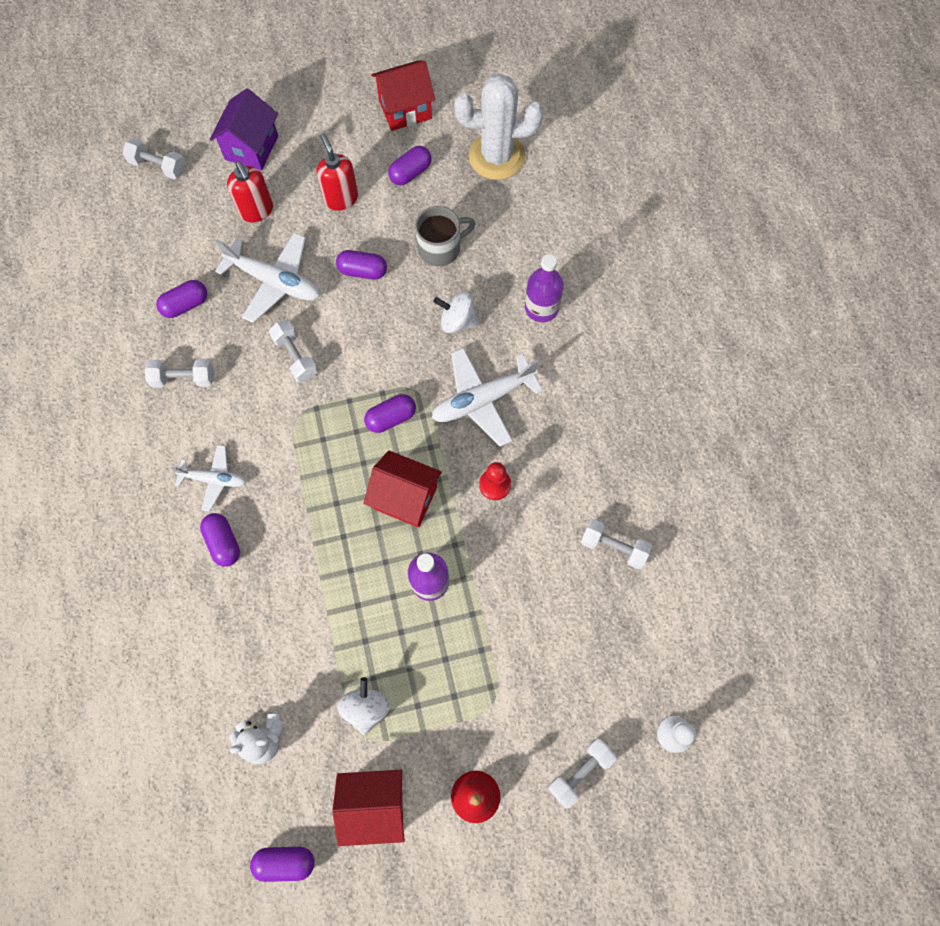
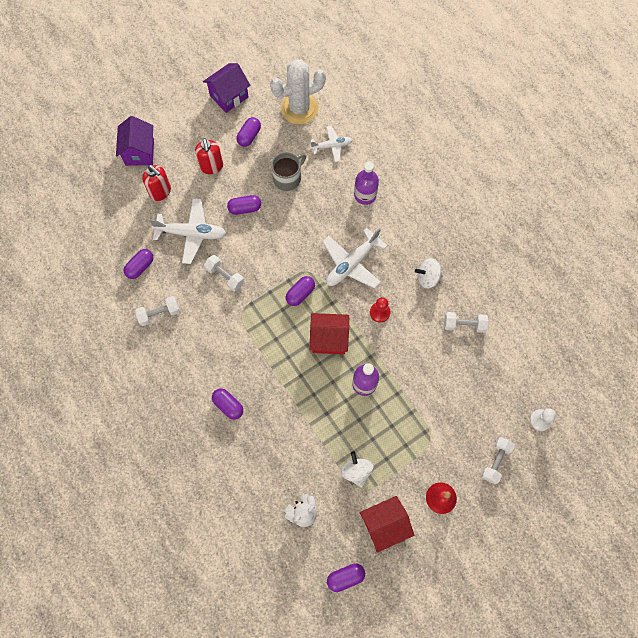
camera: 20 degrees left, 0 degrees up
(158, 166) = (83, 183): white dumbbell -> none
(214, 479) = (206, 369): white plane -> white plane (332, 146)
(341, 198) = (211, 166): red soap dispenser -> red soap dispenser turned 150 degrees counterclockwise
(405, 109) = (229, 96): red house -> purple house
(457, 321) = (317, 220): white spinning top -> white spinning top (427, 278)

